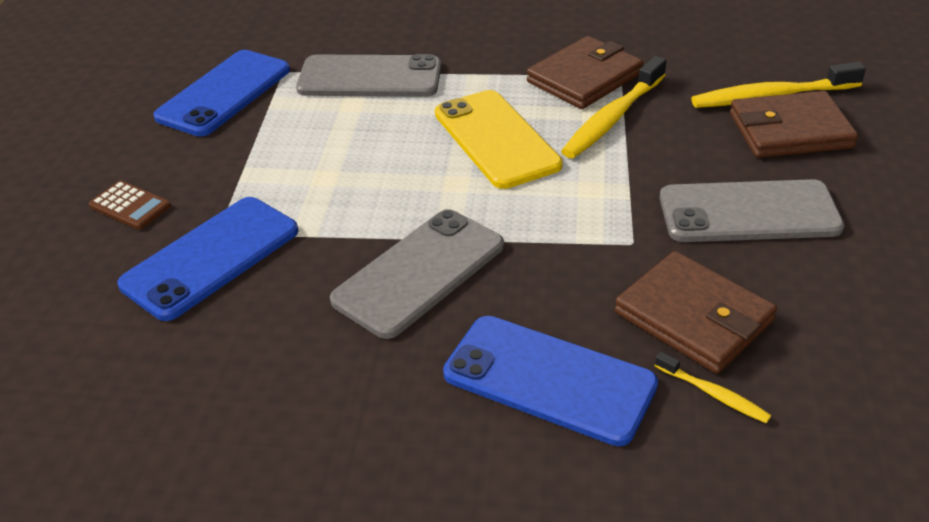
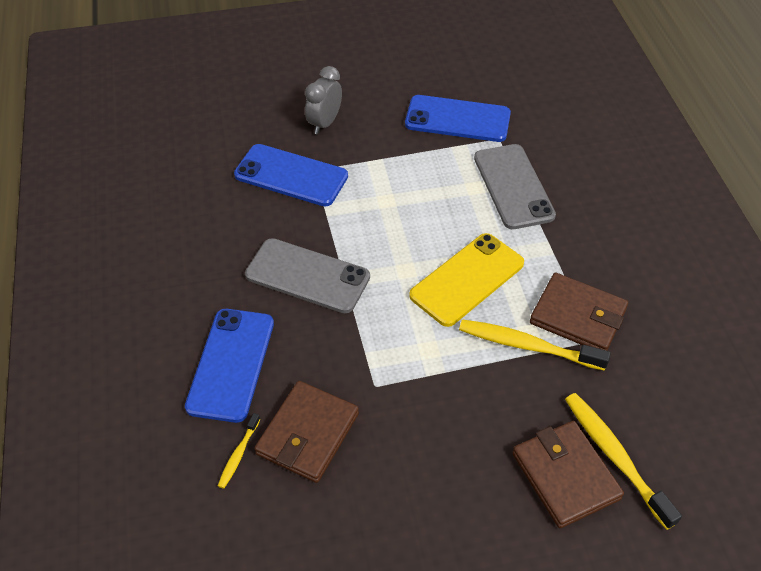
camera: 70 degrees right, 10 degrees up
(130, 206) = (325, 123): brown calculator -> grey clock
(748, 212) = (437, 455): grey phone -> none

